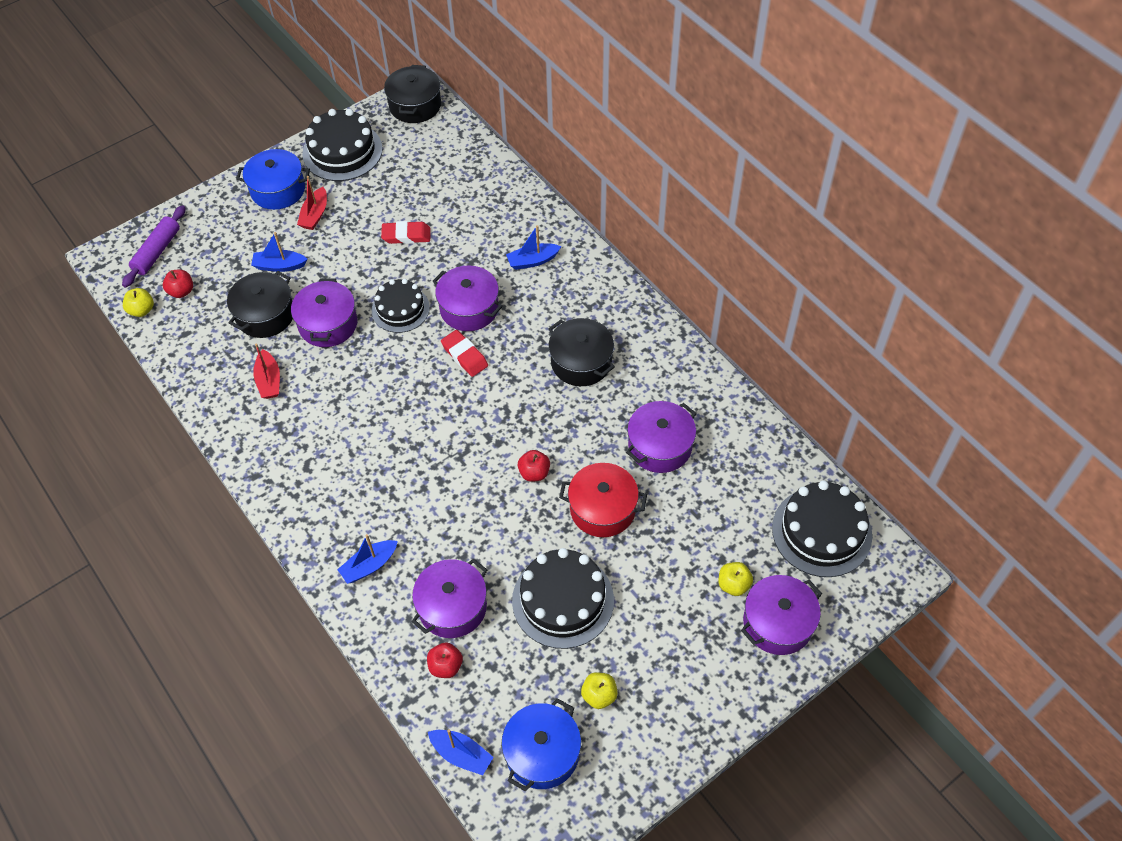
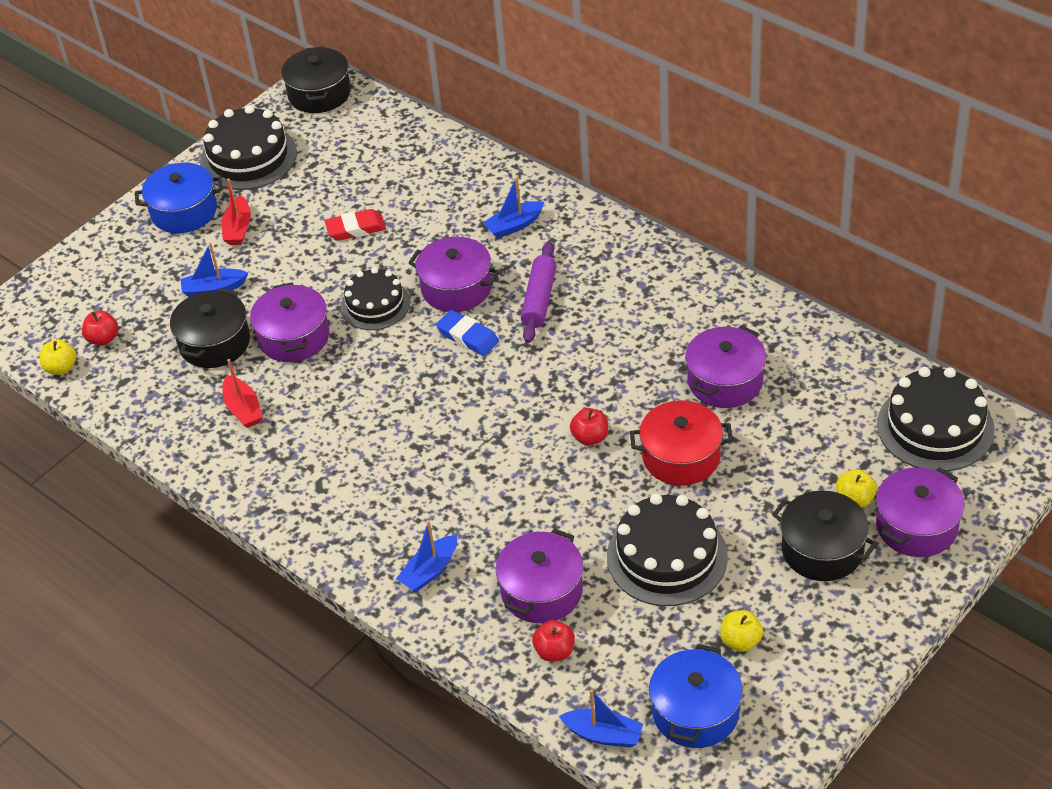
camera: 10 degrees left, 10 degrees down
(157, 251) = (58, 303): purple rolling pin -> purple rolling pin (539, 299)
(464, 356) = (468, 337): red eraser -> blue eraser
(581, 362) = (606, 316): black pot -> black pot (822, 549)

